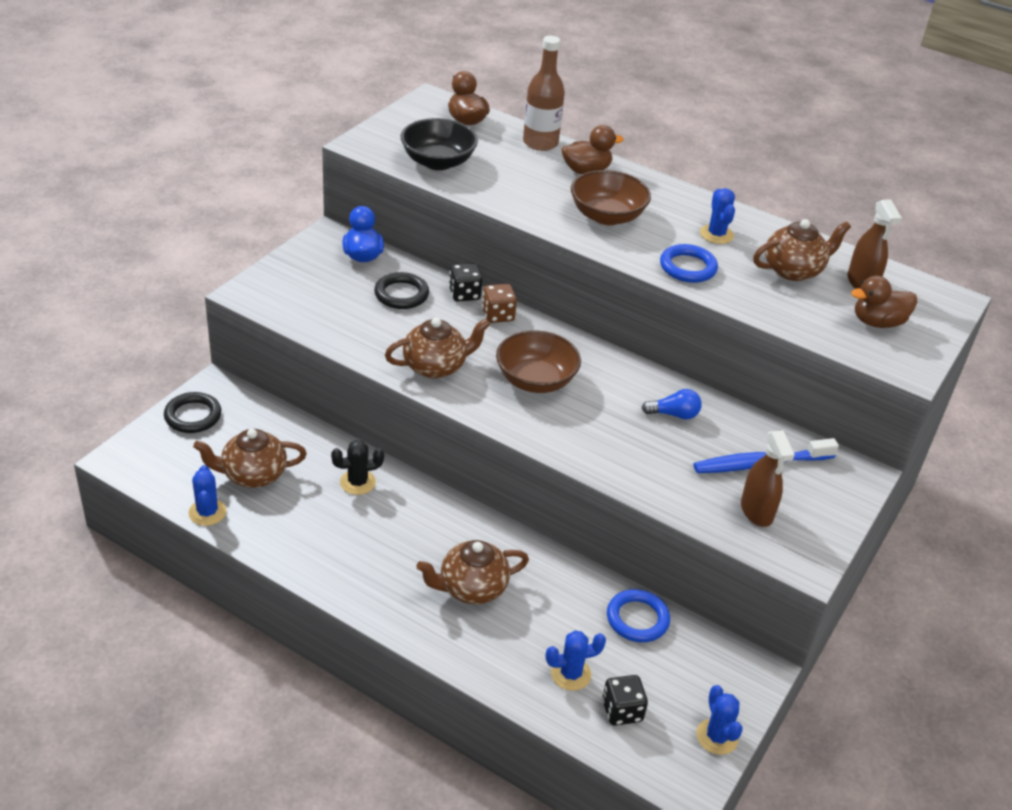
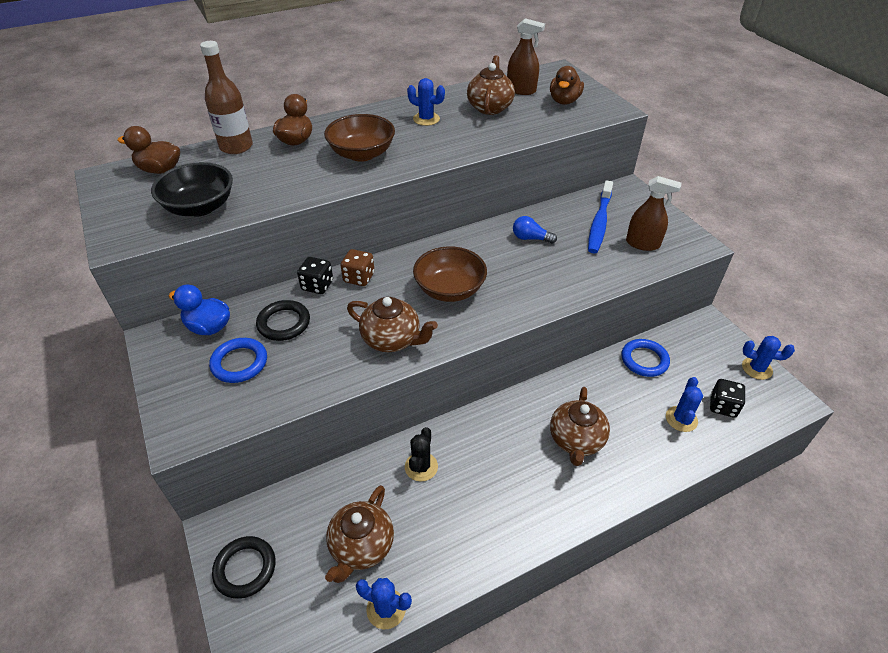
camera: 55 degrees left, 5 degrees up
(436, 366) = (392, 339): brown teapot -> brown teapot turned 105 degrees clockwise
(674, 414) = (530, 238): blue light bulb -> blue light bulb turned 105 degrees counterclockwise
(688, 267) = (453, 144): blue ring -> blue ring (239, 363)

